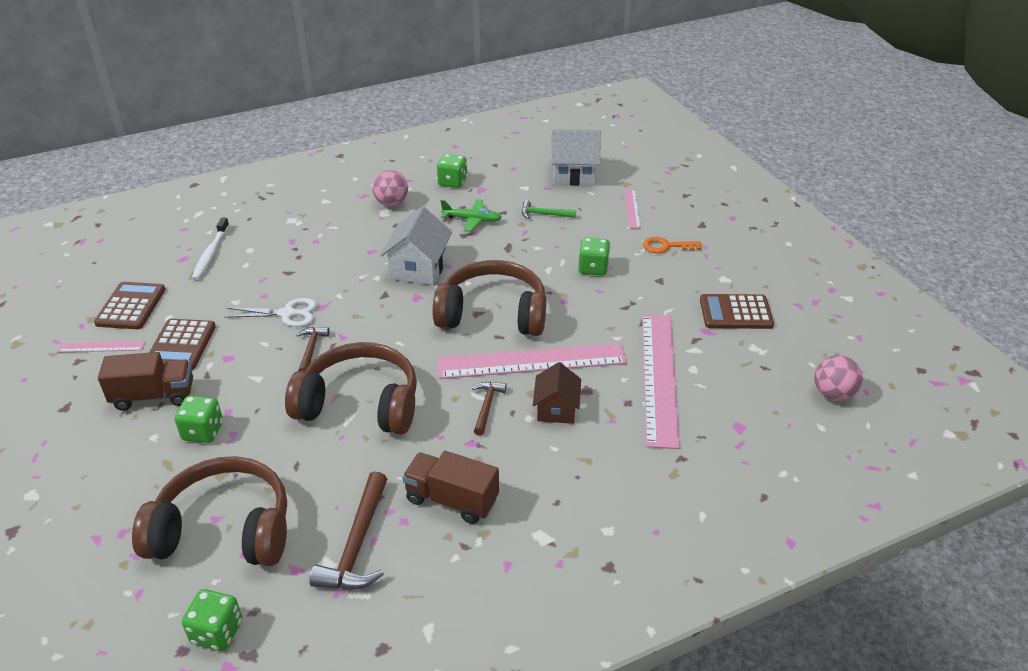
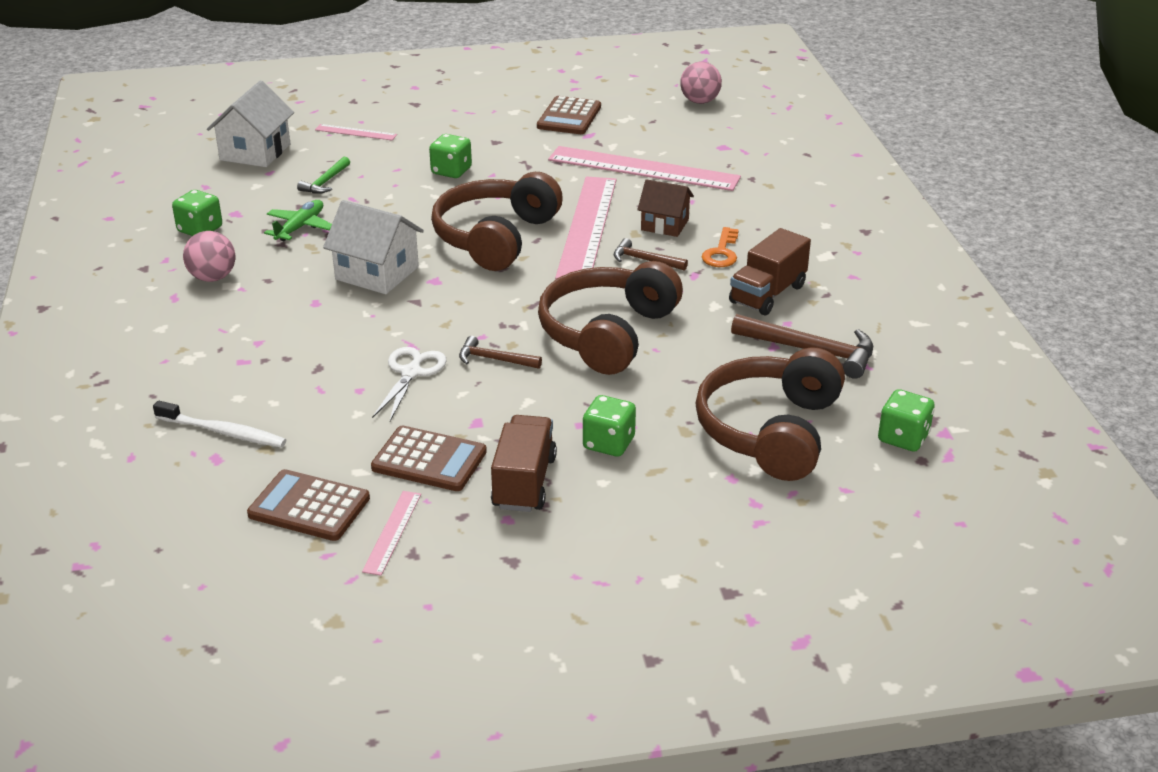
camera: 75 degrees left, 5 degrees down
(666, 246) = (440, 128): orange key -> orange key (721, 252)

